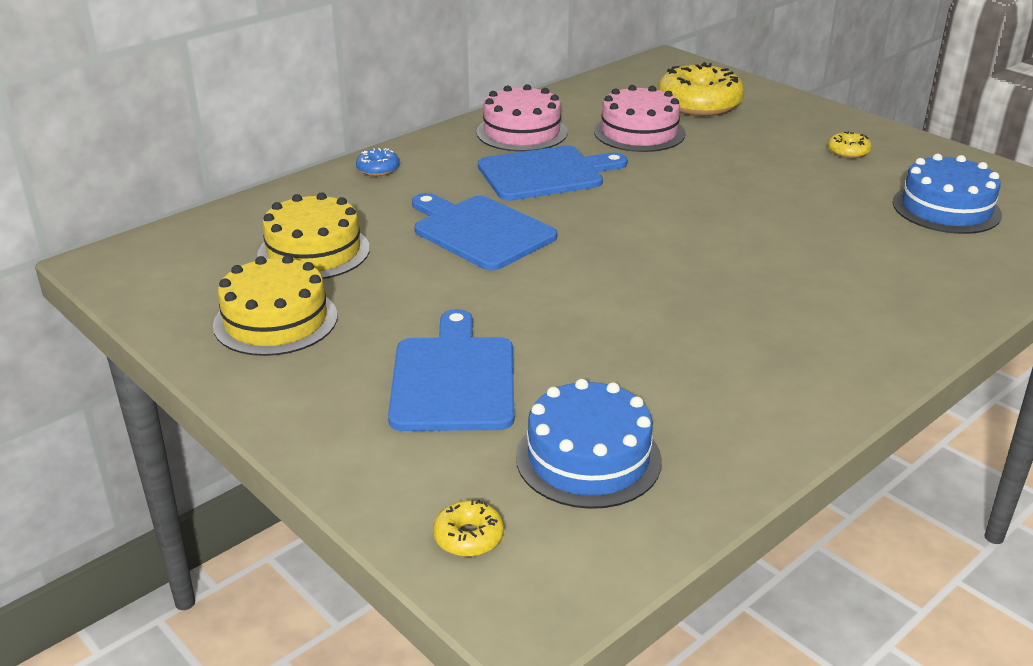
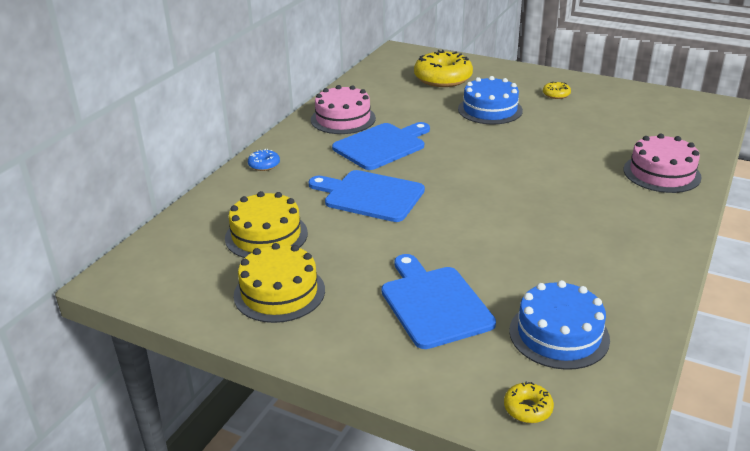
camera: 20 degrees left, 0 degrees up
(639, 132) = (420, 105): pink cake -> pink cake (661, 173)
(946, 208) = (638, 121): blue cake -> blue cake (490, 110)

